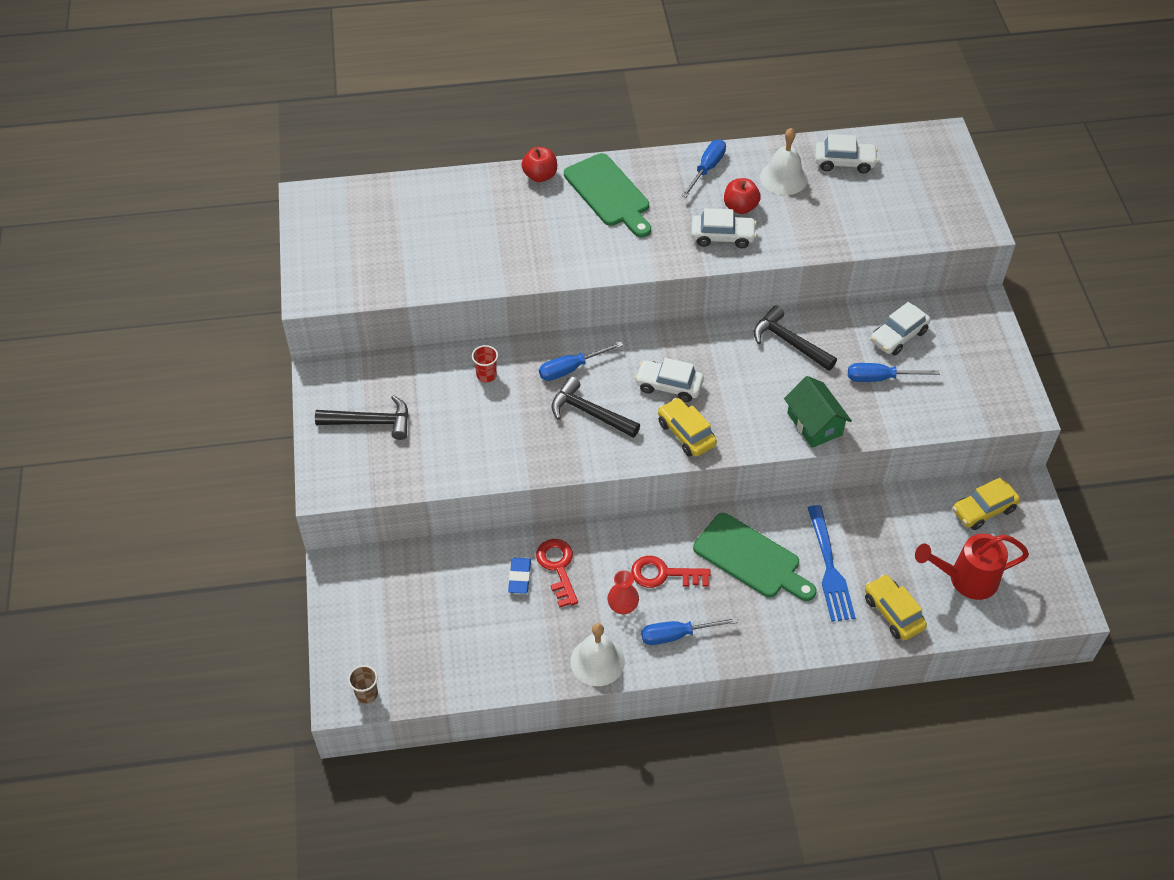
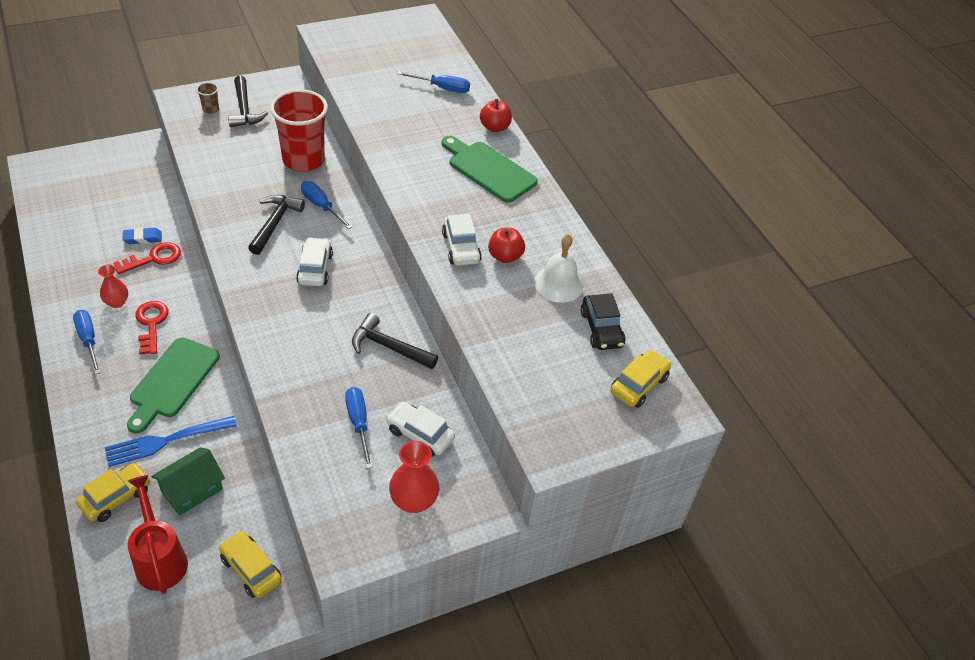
camera: 70 degrees right, 5 degrees down
(367, 694) = (35, 176): brown cup -> brown cup (210, 109)
(486, 375) = (303, 160): red cup -> red cup, size x2.50
(597, 661) = (62, 294): white bell -> none
(609, 194) = (489, 170): green cutting board -> green cutting board turned 90 degrees clockwise
(686, 433) = (262, 286): yellow car -> yellow car (638, 385)
(707, 169) = (547, 228): blue screwdriver -> blue screwdriver (442, 88)
(789, 342) = (388, 347): black hammer -> black hammer turned 90 degrees counterclockwise
(814, 424) = (288, 376): green house -> green house (192, 490)
(844, 162) = (601, 329): white car -> black car
(969, 352) = (413, 501): none -> red vase

